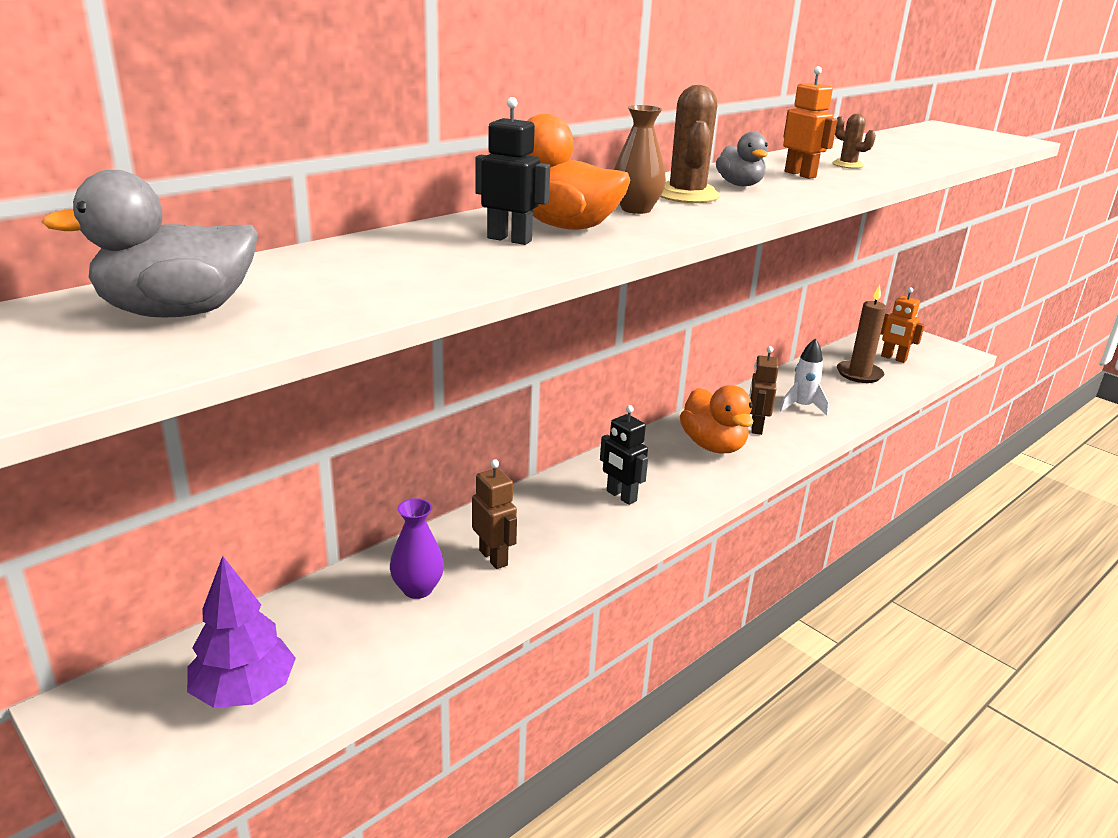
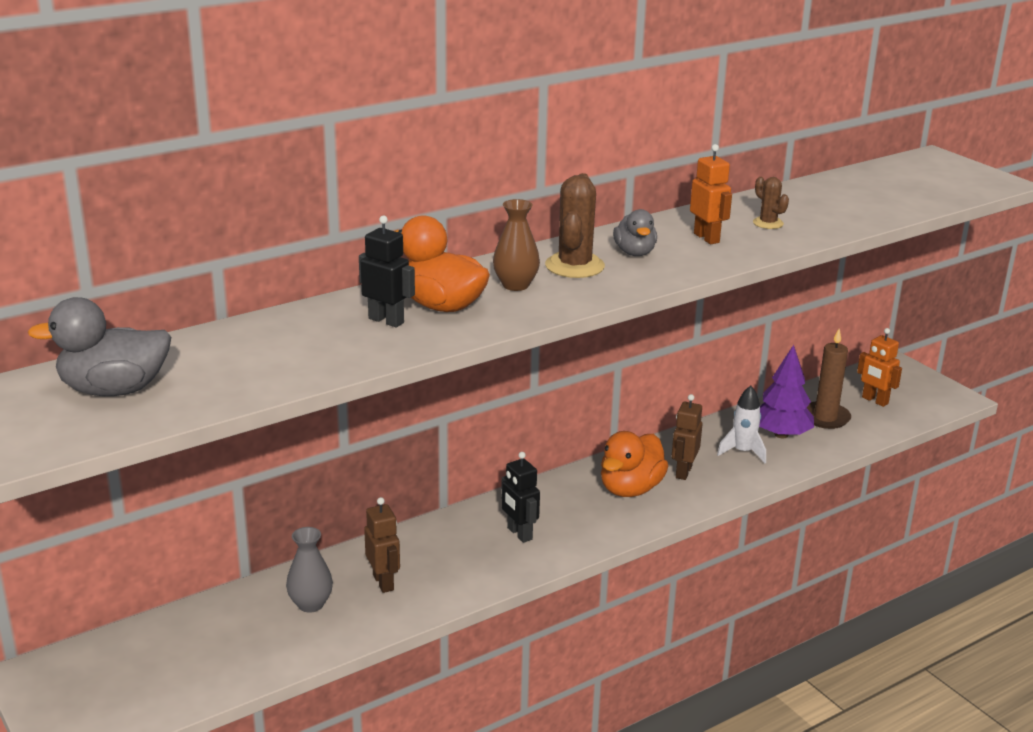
camera: 10 degrees right, 0 degrees up
(244, 691) = (156, 673): purple tree -> purple tree (781, 434)
(417, 589) = (310, 604): purple vase -> grey vase
(713, 446) = (630, 489): orange duck -> orange duck turned 45 degrees clockwise

